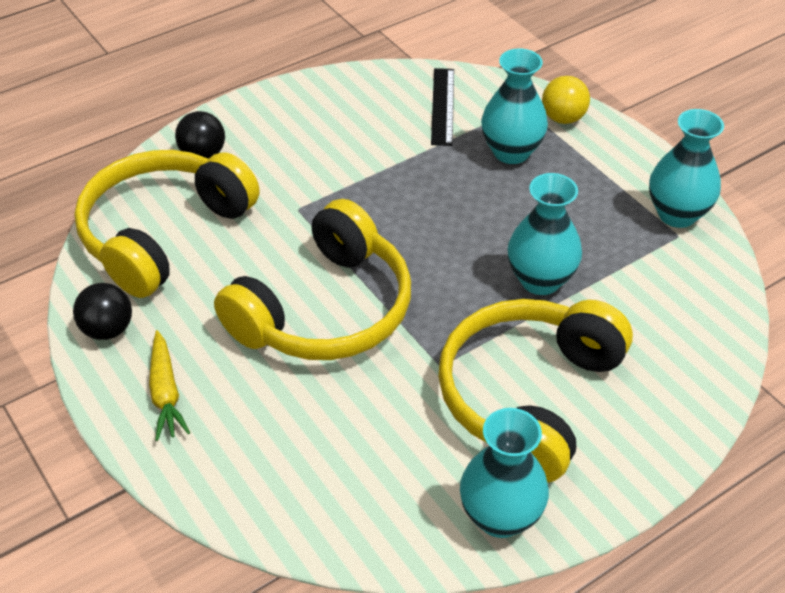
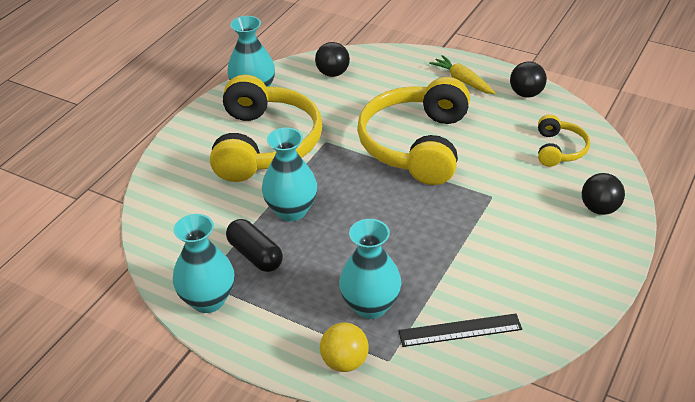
camera: 155 degrees right, 5 degrees down
(163, 233) = (559, 149): yellow headphones -> yellow headphones, size x0.48
(346, 502) = (333, 73): none -> black ball
(442, 106) = (460, 330): black ruler -> black ruler turned 75 degrees counterclockwise
(607, 243) = (255, 255): none -> black capsule

